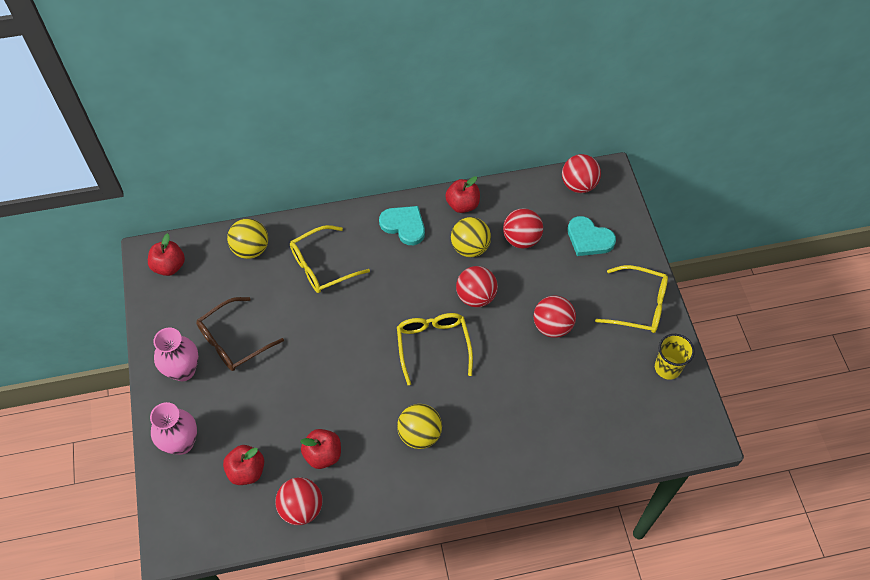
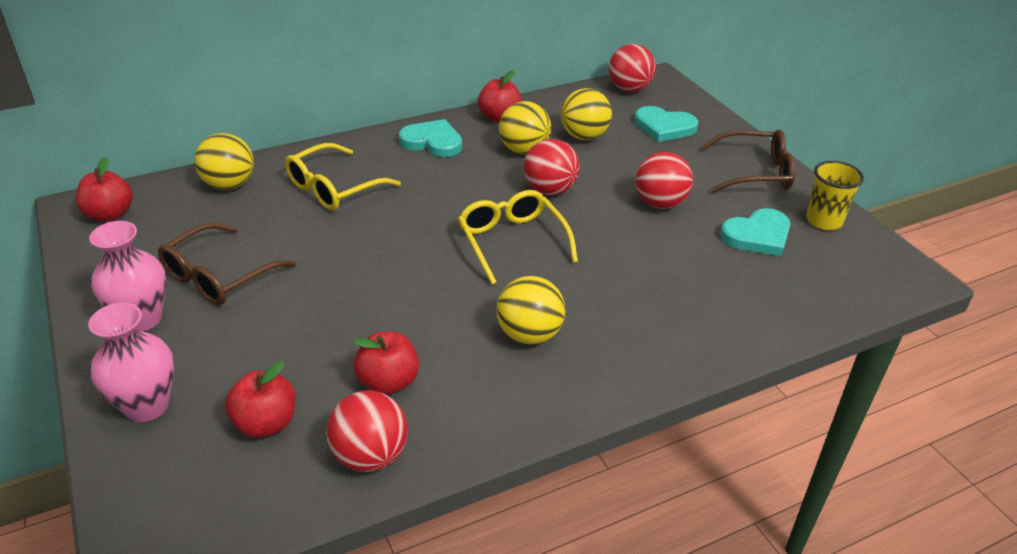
camera: 15 degrees left, 20 degrees down
(521, 239) = (584, 136): red ball -> yellow ball
(610, 373) = (757, 235): none -> turquoise heart
(639, 306) = (755, 172): yellow glasses -> brown glasses

